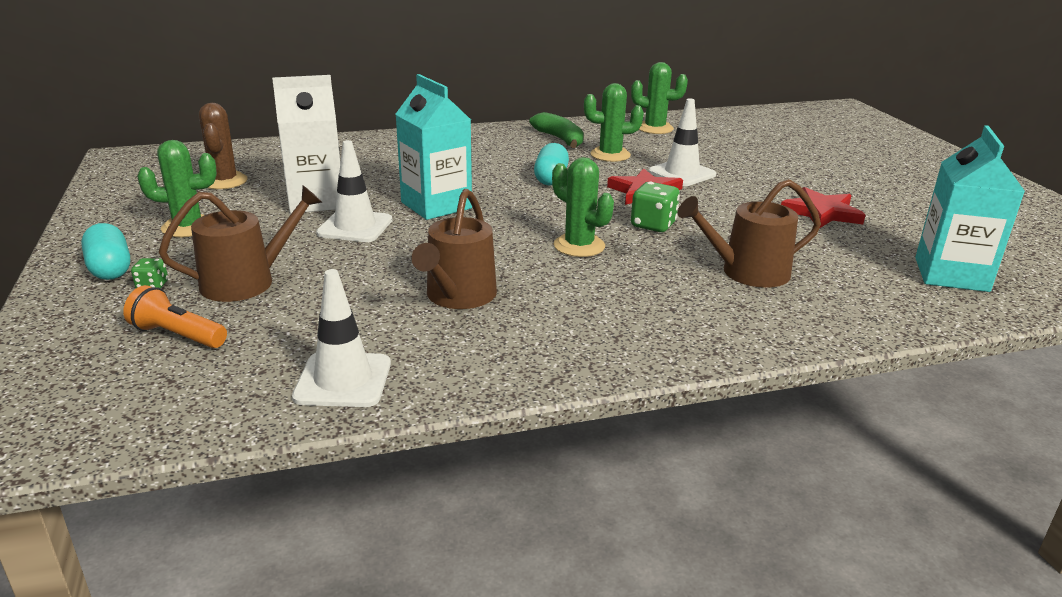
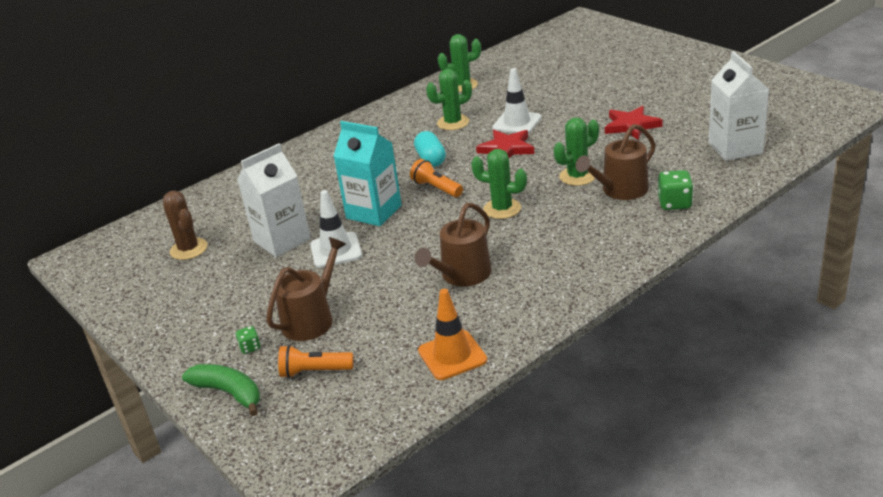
camera: 20 degrees left, 5 degrees up
(110, 269) = (201, 348): turquoise capsule -> none
(188, 227) = (213, 296): green cactus -> green cactus (577, 176)
(343, 380) = (452, 355): white traffic cone -> orange traffic cone
(458, 296) = (462, 275): brown watering can -> brown watering can turned 45 degrees clockwise
(527, 205) = (436, 188): none -> orange flashlight
(560, 139) = (402, 120): green banana -> green banana (229, 393)
(653, 225) = (534, 175): green dice -> green dice (674, 203)
(951, 274) = (735, 148): turquoise carton -> white carton

